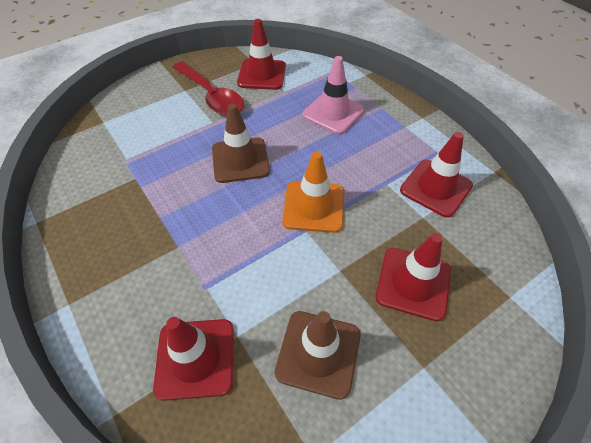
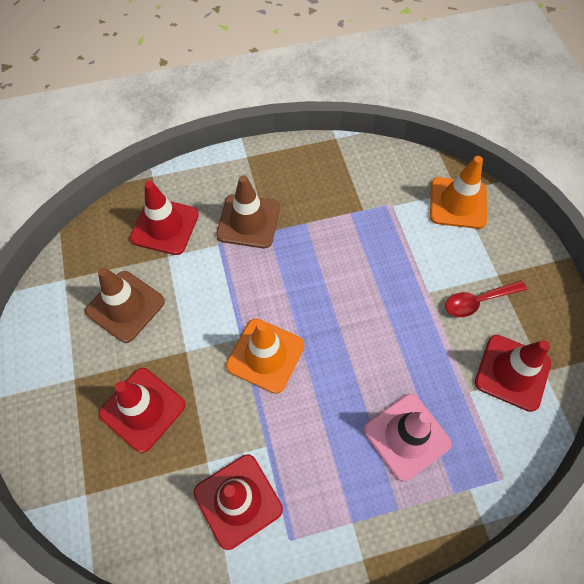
camera: 110 degrees right, 10 degrees up
(117, 119) = (458, 203): none -> orange traffic cone
(211, 96) = (478, 301): red spoon -> red spoon, size x0.62
(240, 160) = (356, 305): brown traffic cone -> brown traffic cone (248, 221)

